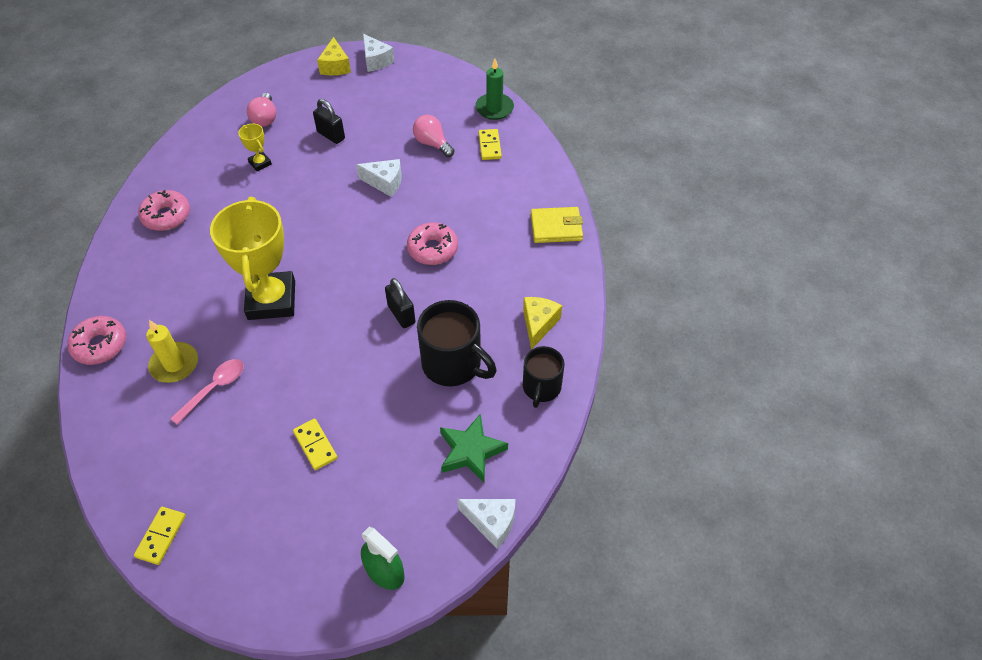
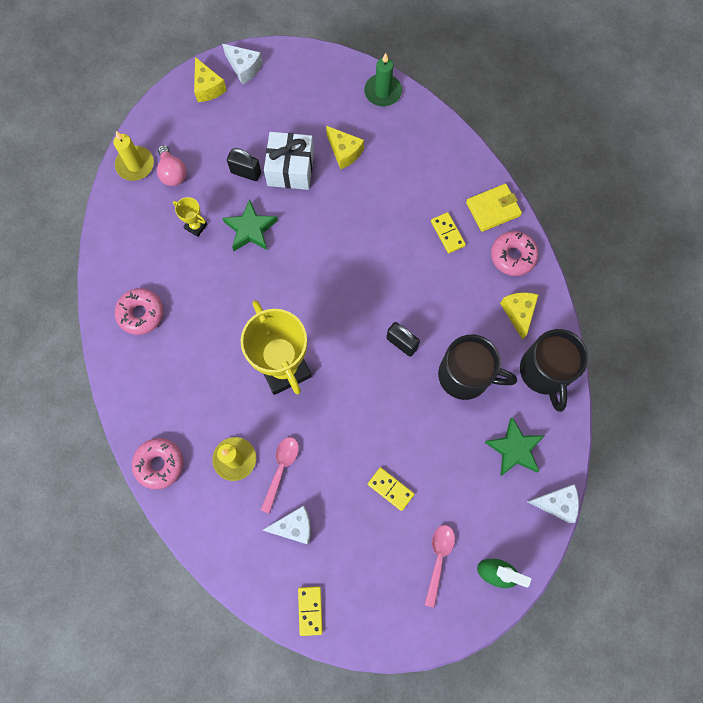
camera: 20 degrees left, 20 degrees up
(236, 104) = (135, 165): none -> yellow candle
(308, 179) = (250, 229): none -> green star
(328, 534) = (438, 559): none -> pink spoon
(374, 143) = (290, 169): none -> white gift
(385, 182) = (322, 210): white cheese -> white cheese (294, 526)
(432, 144) = (344, 152): pink light bulb -> yellow cheese
(432, 249) = (397, 268): pink donut -> pink donut (513, 256)
(490, 146) = (397, 137): yellow domino -> yellow domino (447, 233)
(541, 387) = (545, 372): black mug -> black mug, size x1.55

